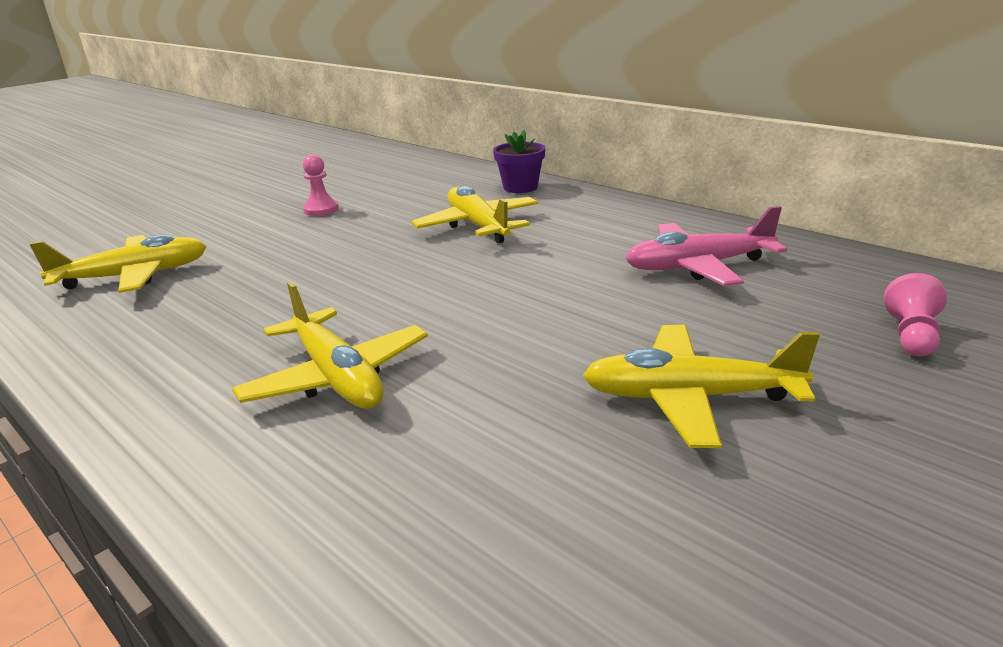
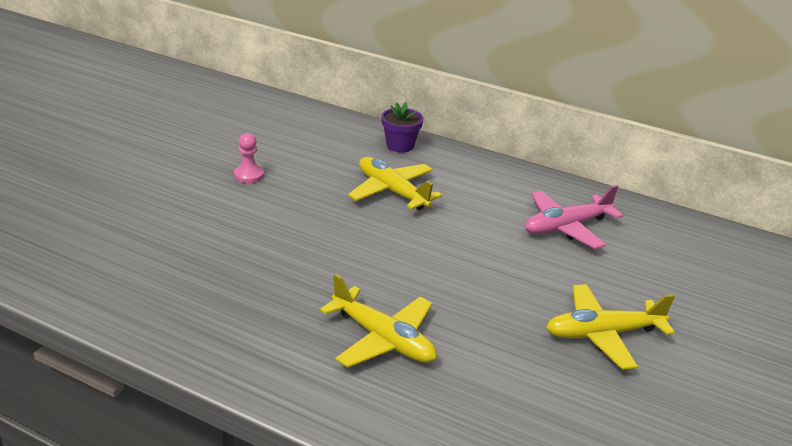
camera: 20 degrees left, 5 degrees up
(134, 276) = (147, 258): yellow plane -> none
(911, 336) = (705, 278): pink pawn -> none

